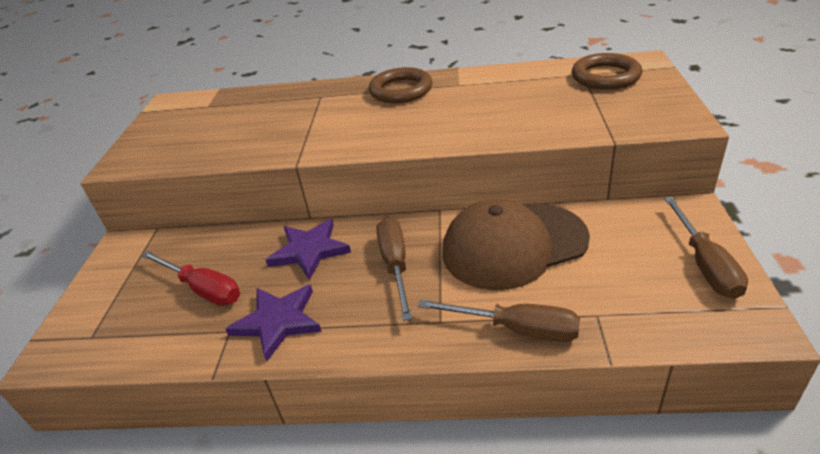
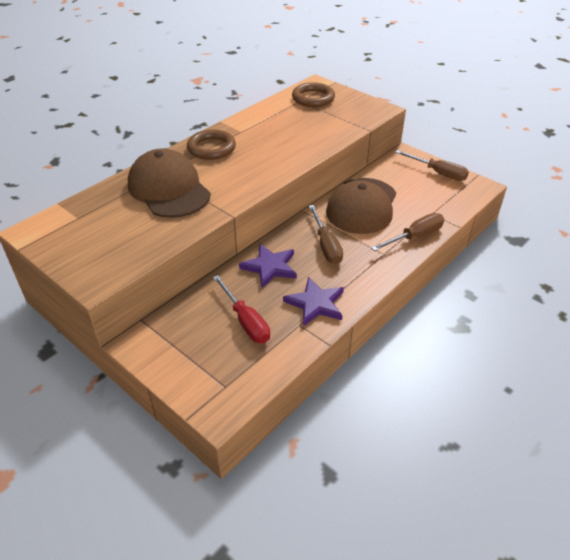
camera: 55 degrees left, 5 degrees up
(203, 289) = (246, 321): red screwdriver -> red screwdriver turned 75 degrees clockwise
(300, 113) = (169, 189): none -> brown cap
(395, 265) = (326, 245): brown screwdriver -> brown screwdriver turned 135 degrees counterclockwise

